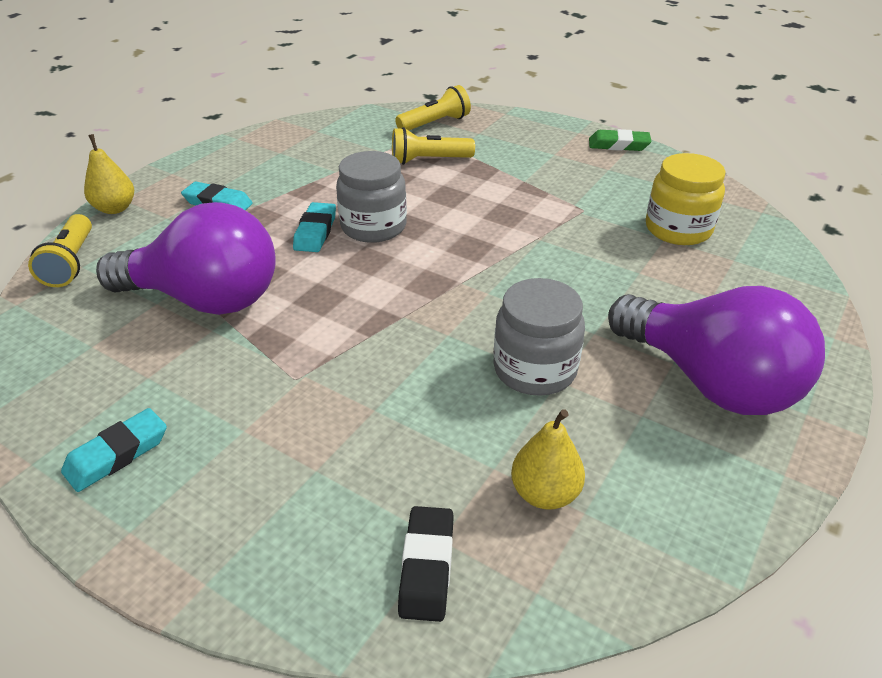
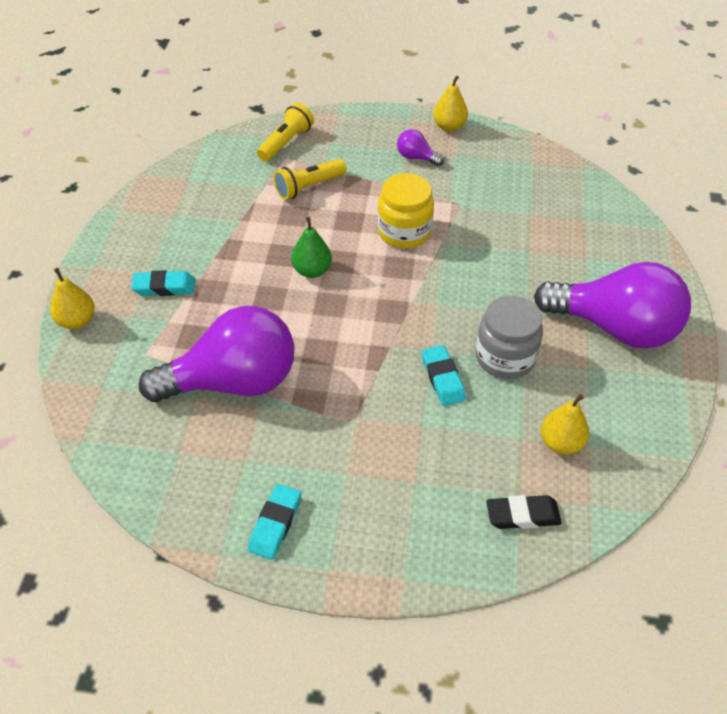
camera: 25 degrees left, 10 degrees up
(71, 263) = (90, 387): yellow flashlight -> none
(315, 232) = (269, 290): turquoise eraser -> turquoise eraser (442, 378)
(373, 227) = (312, 270): grey jar -> green pear
(426, 567) = (522, 515): black eraser -> black eraser turned 75 degrees counterclockwise
(563, 162) = (416, 157): none -> purple light bulb
(618, 145) = (449, 126): green eraser -> yellow pear
(678, 229) = (535, 203): yellow jar -> yellow jar (404, 232)

